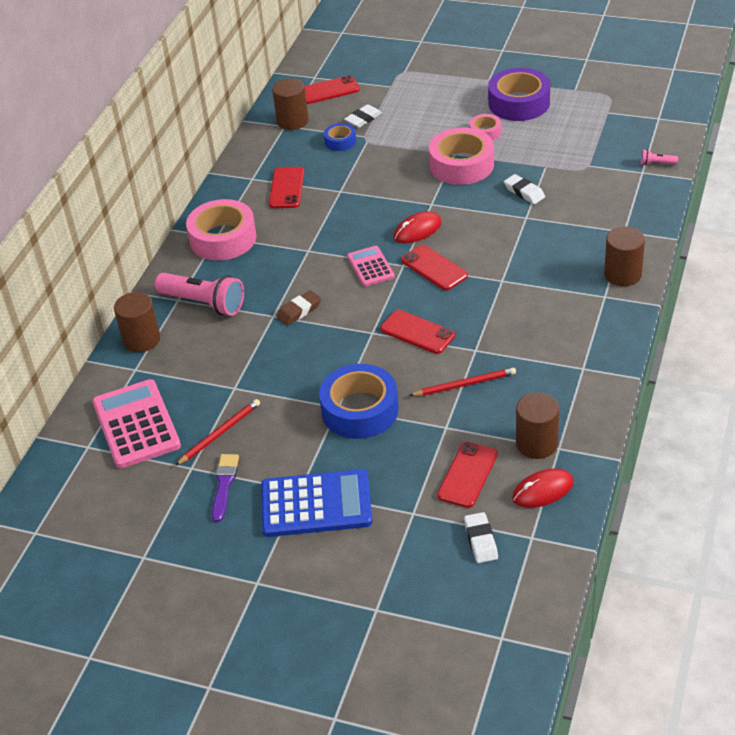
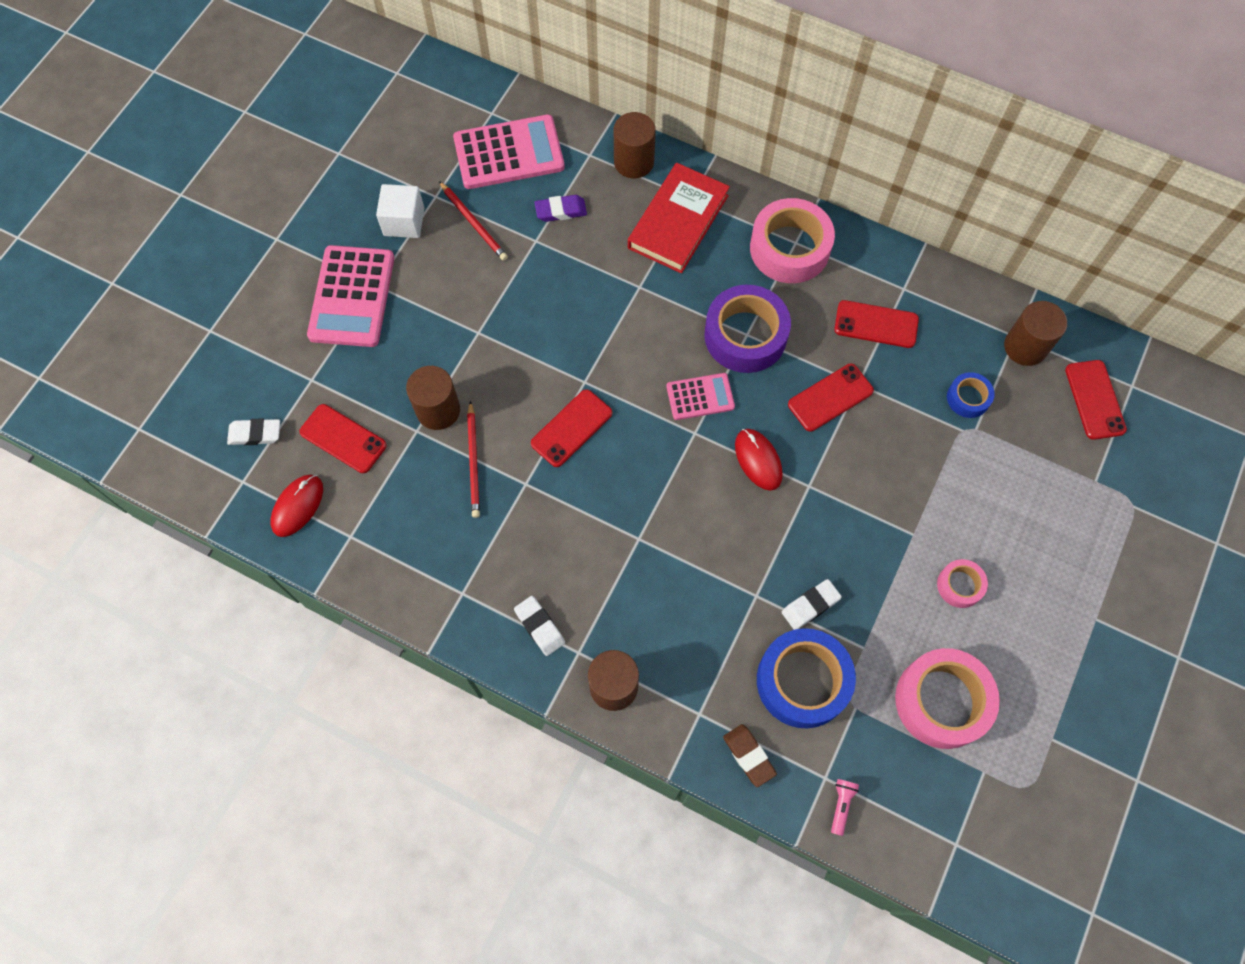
camera: 95 degrees right, 25 degrees up
(200, 377) = (561, 211): none -> purple eraser
(203, 303) = (678, 222): pink flashlight -> red book
(224, 484) = (404, 222): purple brush -> white cube
(299, 311) = (640, 313): brown eraser -> brown eraser (749, 756)
(316, 504) = (352, 297): blue calculator -> pink calculator
(360, 410) = (467, 352): blue tape -> blue tape (802, 681)
(363, 119) = (1016, 433): white eraser -> white eraser (539, 627)
(434, 268) = (681, 466): red phone -> red phone (830, 398)
(461, 165) = (887, 539): pink tape -> pink tape (942, 701)
(519, 103) = (1027, 648): purple tape -> purple tape (745, 335)
(537, 443) = (363, 515): brown cylinder -> brown cylinder (438, 410)
(543, 490) = (297, 506): red mouse -> red mouse turned 45 degrees clockwise

